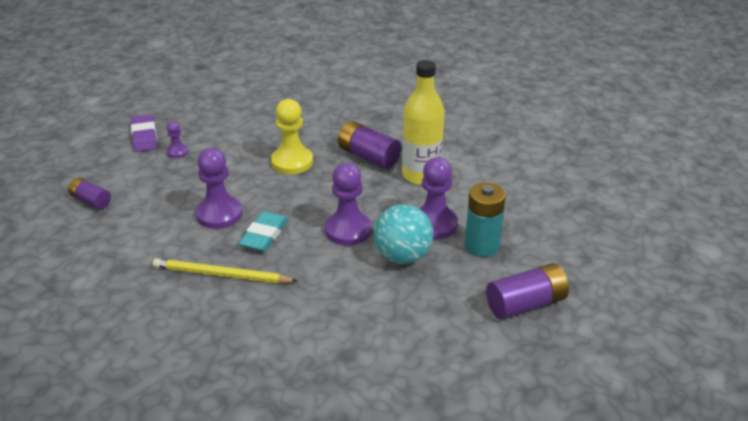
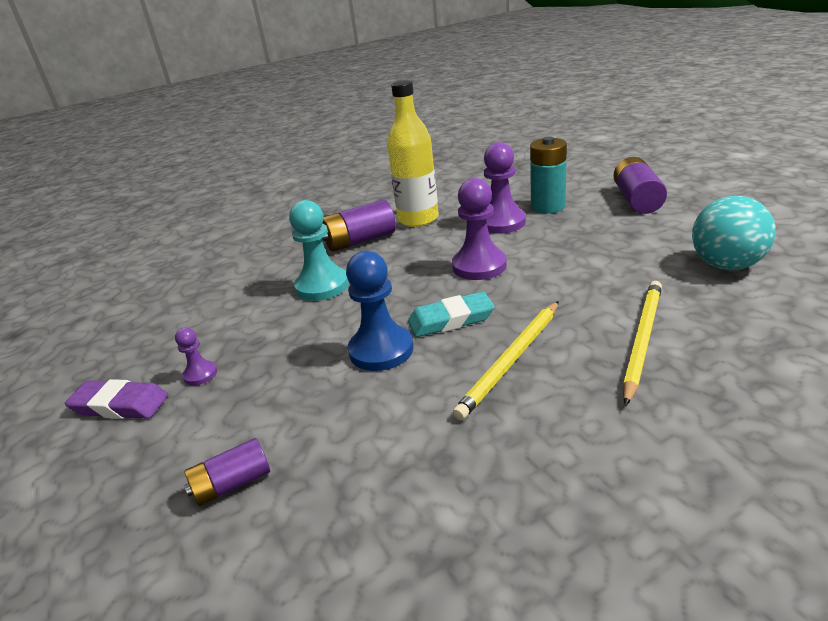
camera: 60 degrees left, 5 degrees down
(219, 214) = (381, 350): purple pawn -> blue pawn
(263, 335) = (642, 340): none -> yellow pencil
(264, 235) = (451, 320): turquoise eraser -> turquoise eraser turned 60 degrees counterclockwise
(292, 162) = (322, 286): yellow pawn -> turquoise pawn
(402, 256) = (542, 243): turquoise ball -> turquoise ball (726, 265)

